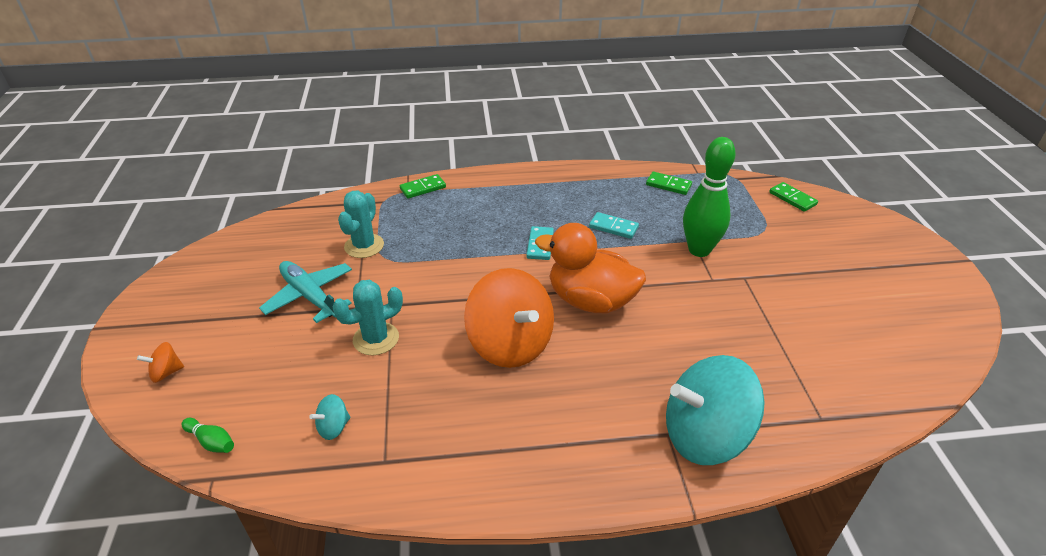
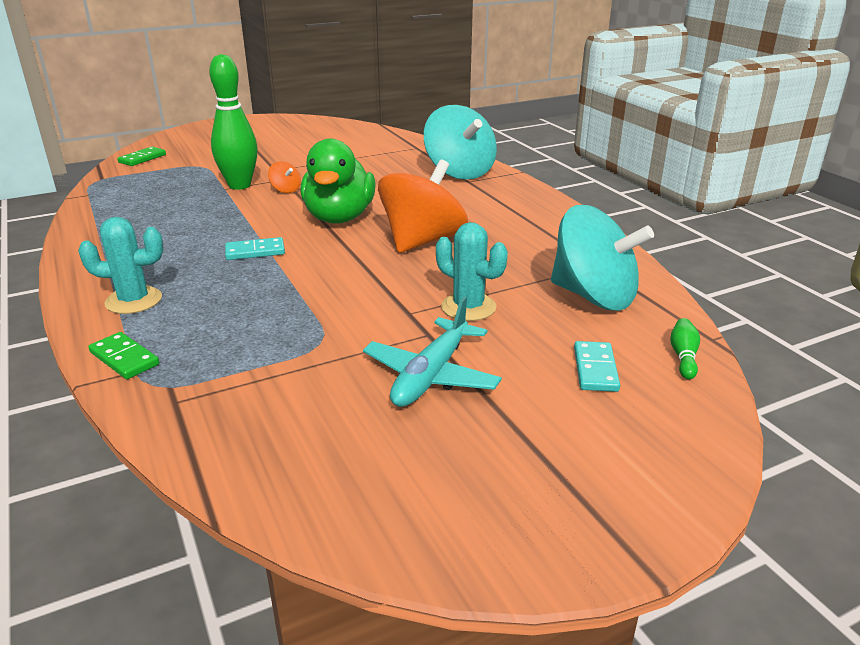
camera: 110 degrees left, 10 degrees down
(166, 372) = (649, 438): orange spinning top -> orange spinning top (285, 190)
(333, 427) = (594, 296): turquoise spinning top -> turquoise spinning top, size x2.44
(364, 246) = (299, 367): turquoise cactus -> turquoise cactus (134, 300)
(590, 301) = (339, 218): orange duck -> green duck
(613, 227) = (209, 221): turquoise domino -> turquoise domino (595, 369)
(668, 185) = (116, 205): green domino -> none

